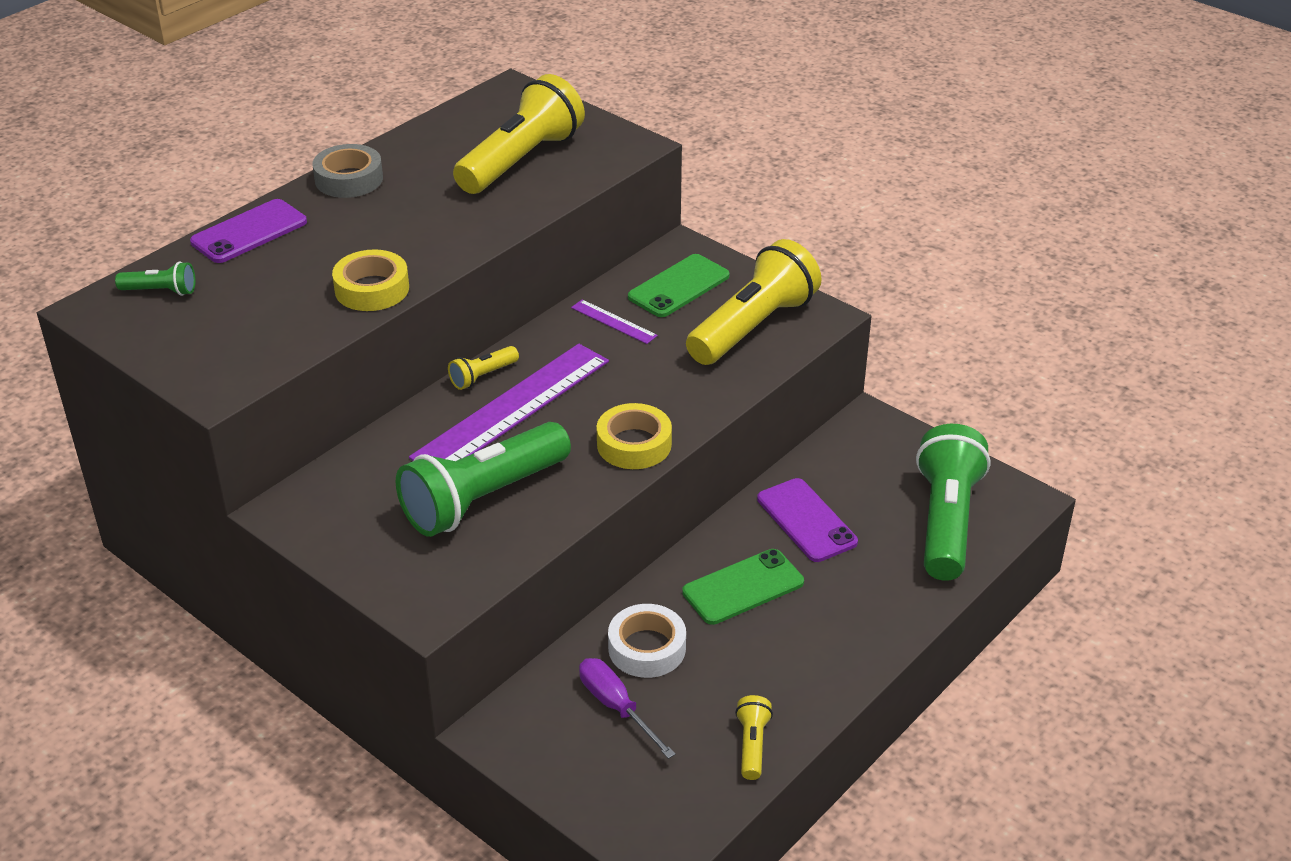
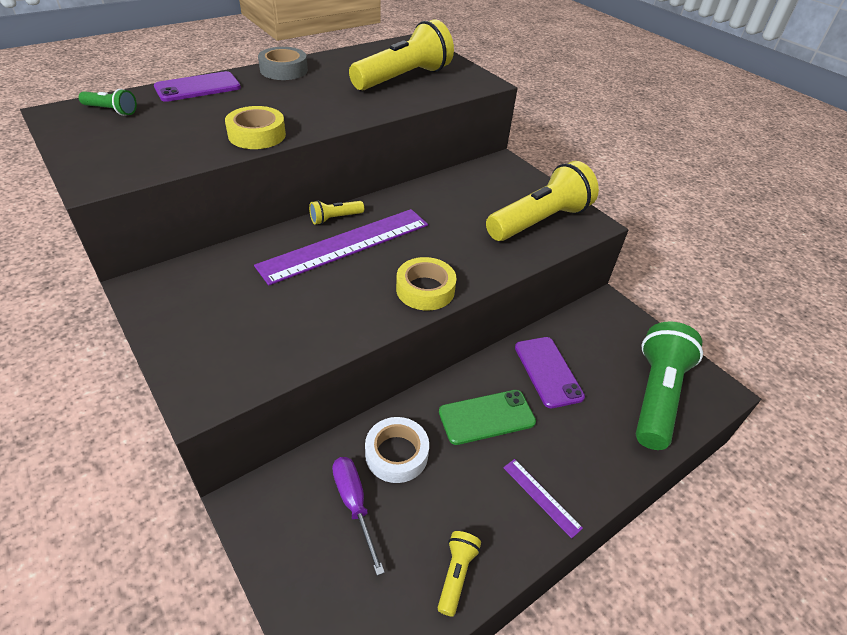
camera: 10 degrees right, 5 degrees up
(482, 499) = (292, 309): green flashlight -> none
(613, 322) = (441, 199): purple ruler -> purple ruler (541, 497)
(678, 286) = (494, 185): green phone -> none

